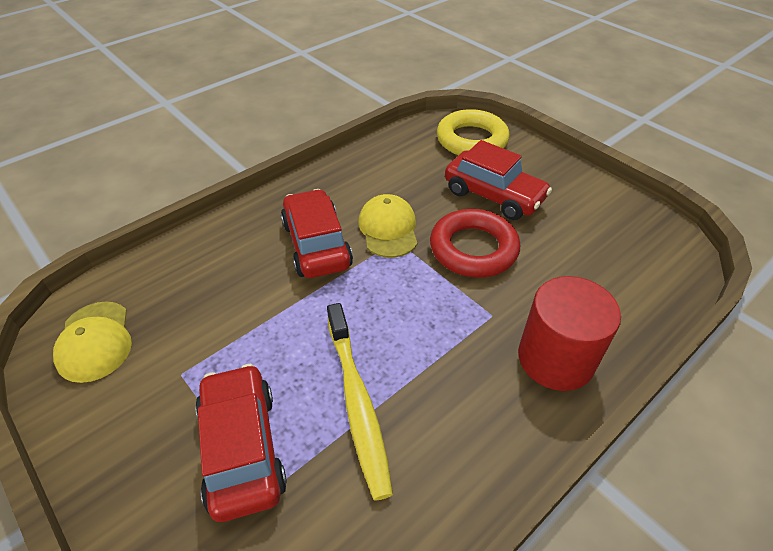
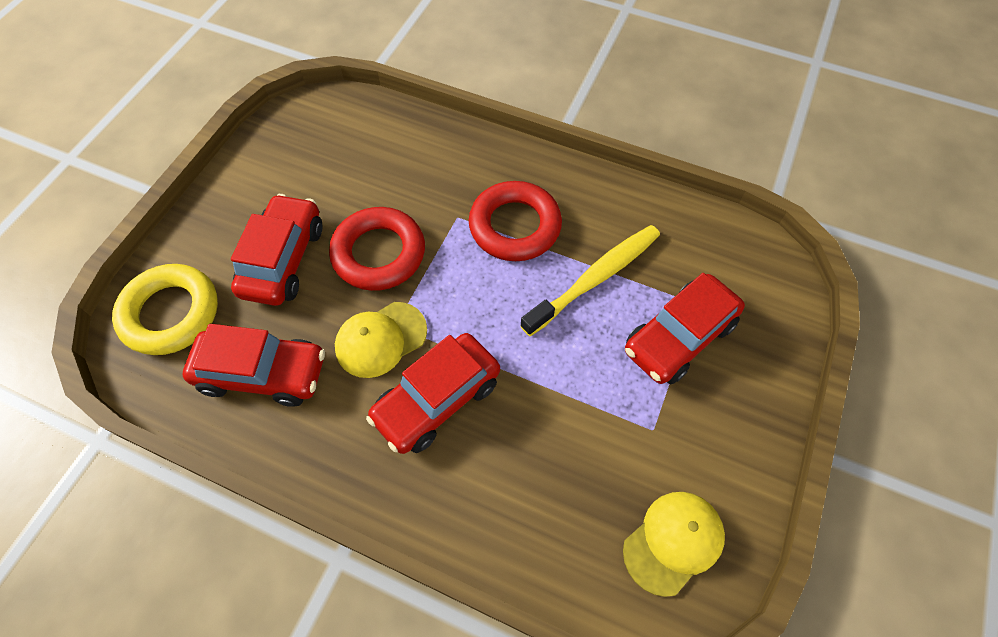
camera: 115 degrees left, 15 degrees up
(399, 169) = (263, 373): none -> red car
(459, 358) = (515, 226): none -> red ring
(555, 358) = (481, 167): red cylinder -> none

